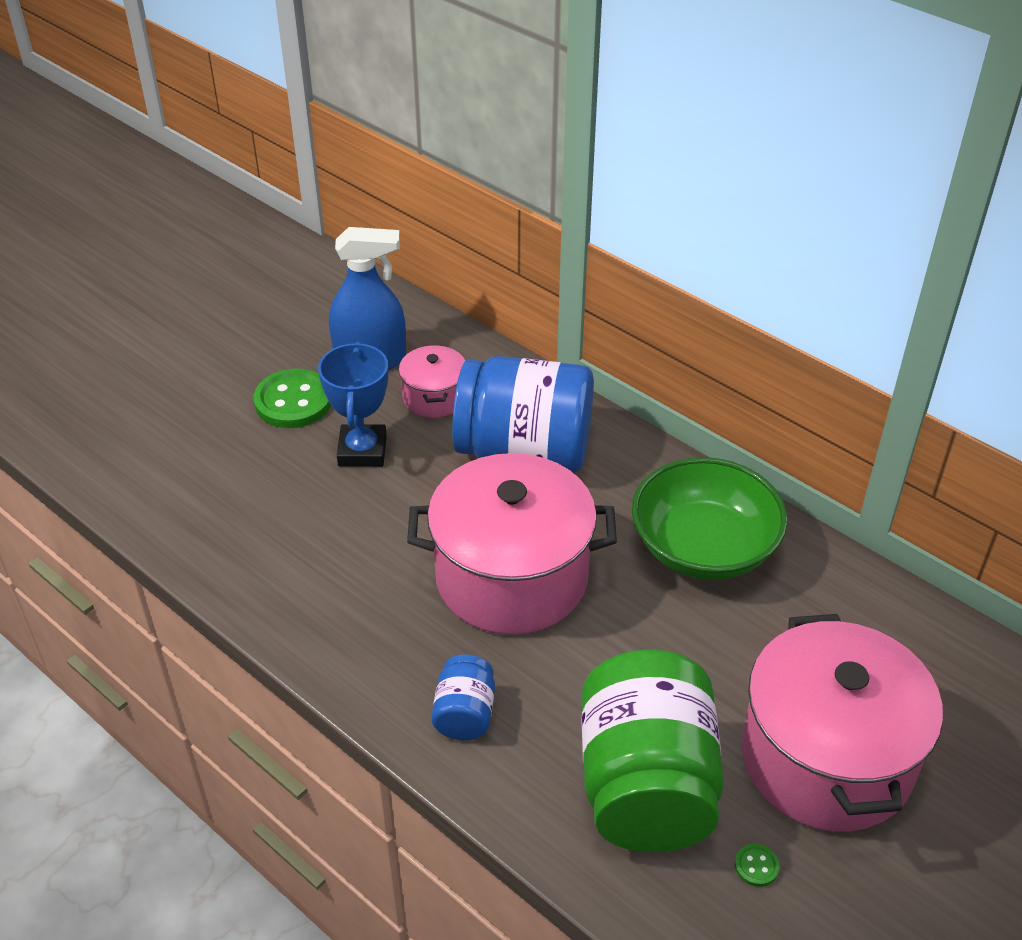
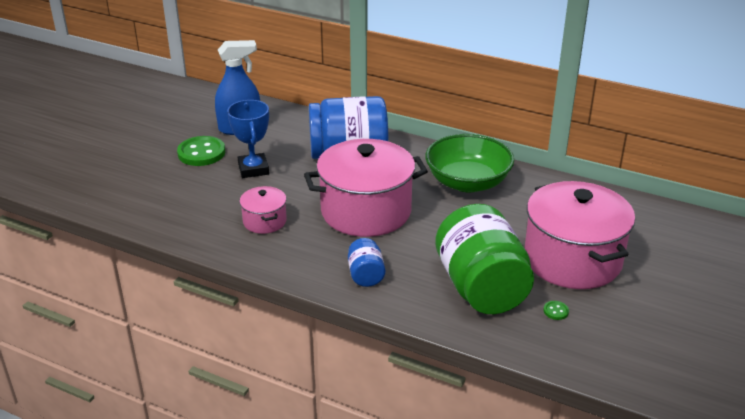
camera: 15 degrees left, 10 degrees down
(434, 397) = (285, 139): pink pot -> pink pot (264, 221)

